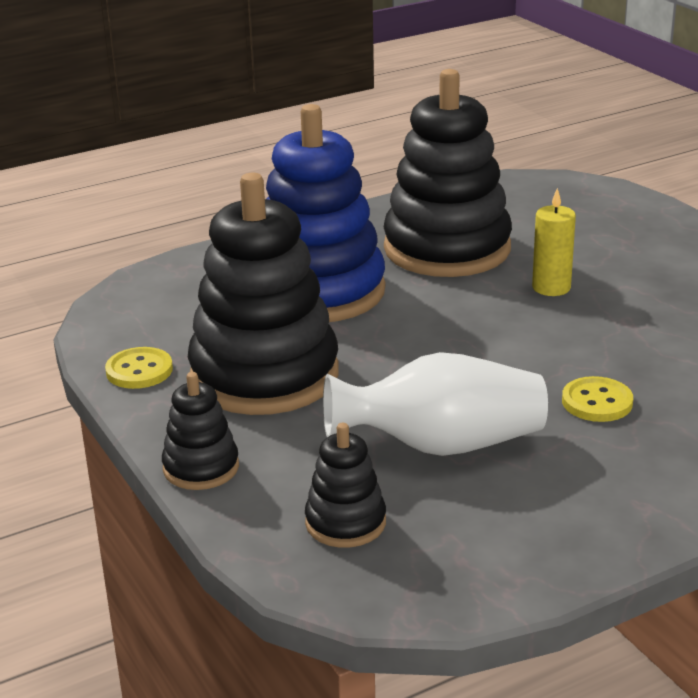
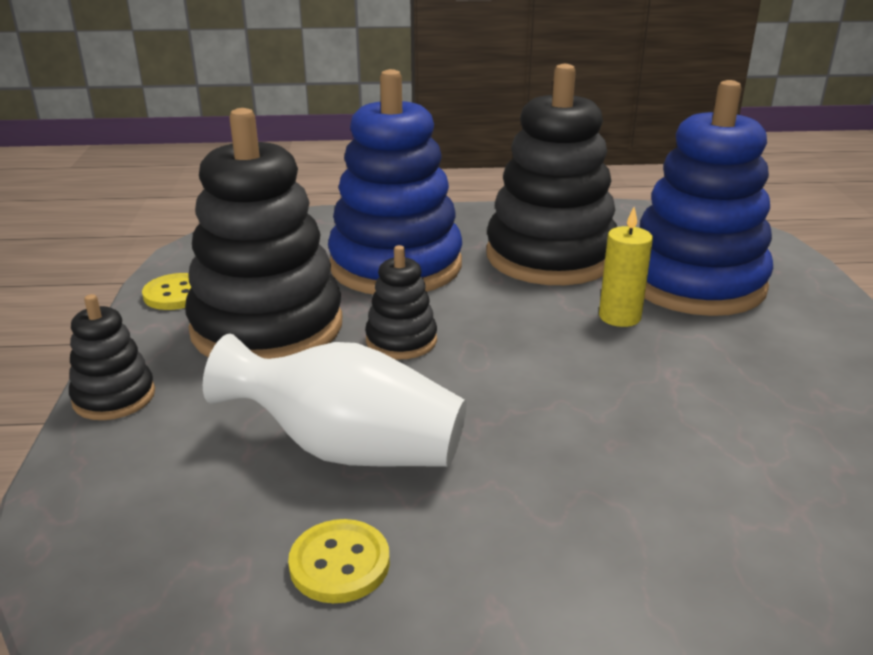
camera: 25 degrees right, 0 degrees up
(345, 522) = (165, 502): black stacking toy -> black stacking toy (401, 341)
(585, 243) = (694, 283): none -> blue stacking toy
(597, 402) = (558, 453): yellow button -> yellow button (339, 563)

